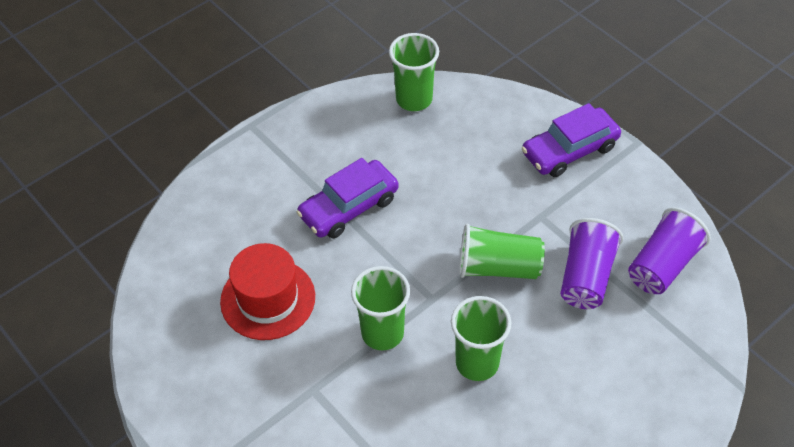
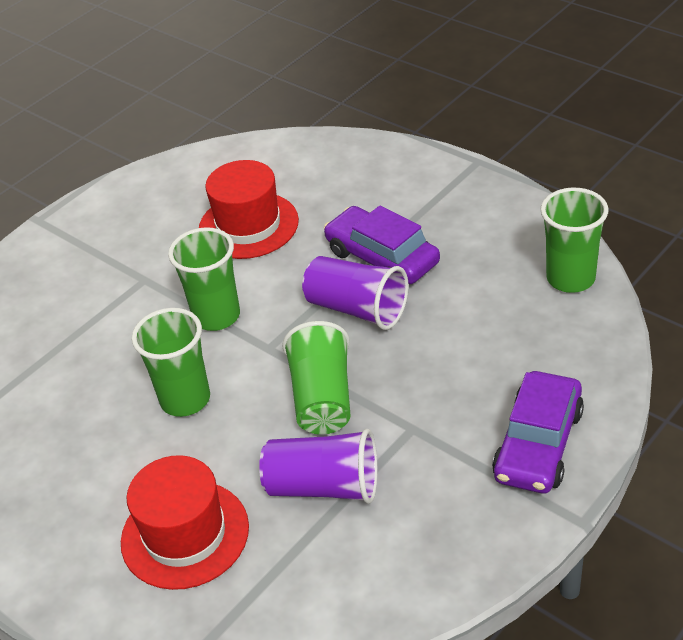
camera: 85 degrees right, 10 degrees down
(569, 150) = (538, 444): purple car -> purple car turned 120 degrees counterclockwise
(617, 371) = (185, 534): none -> red hat
(663, 265) = (359, 570): purple cup -> purple cup (357, 309)

